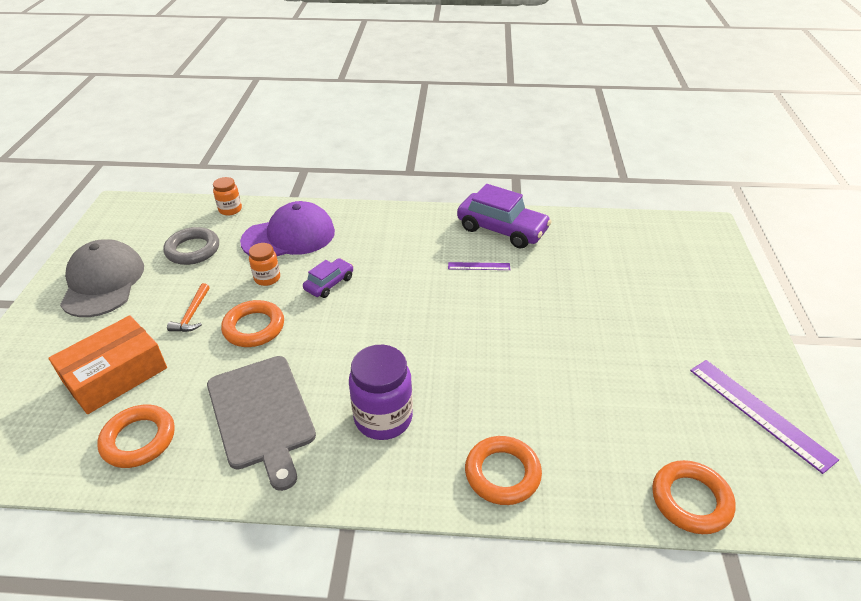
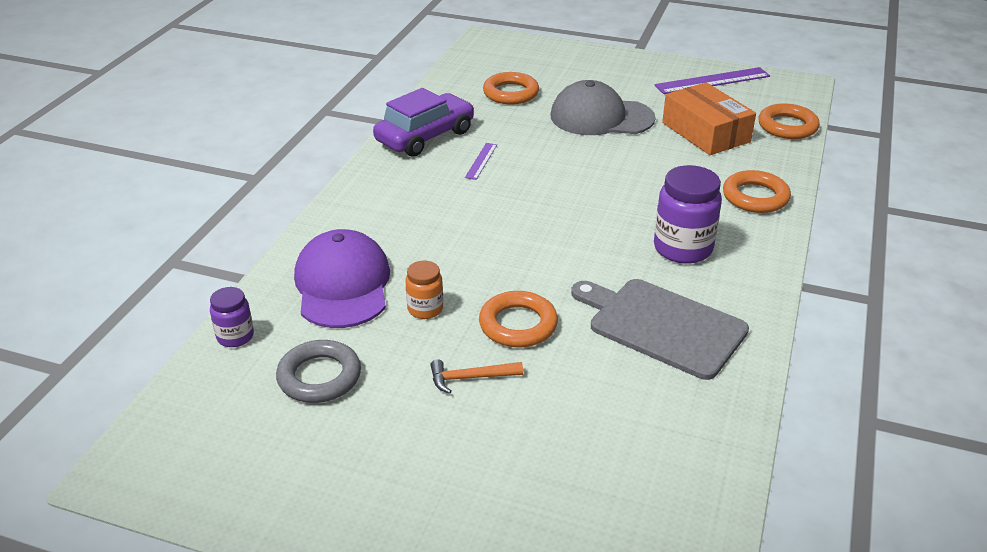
camera: 75 degrees left, 5 degrees down
(103, 282) = (349, 475): grey cap -> grey cap (601, 117)
(115, 375) = (564, 448): orange box -> orange box (705, 132)
(139, 439) = (680, 421): orange ring -> orange ring (511, 93)
(192, 314) = (470, 378): orange hammer -> orange hammer turned 150 degrees clockwise
(230, 209) = (235, 336): orange jar -> purple jar
(261, 415) = (662, 325): grey cutting board -> grey cutting board turned 135 degrees counterclockwise
(329, 283) = (461, 261): purple car -> none

